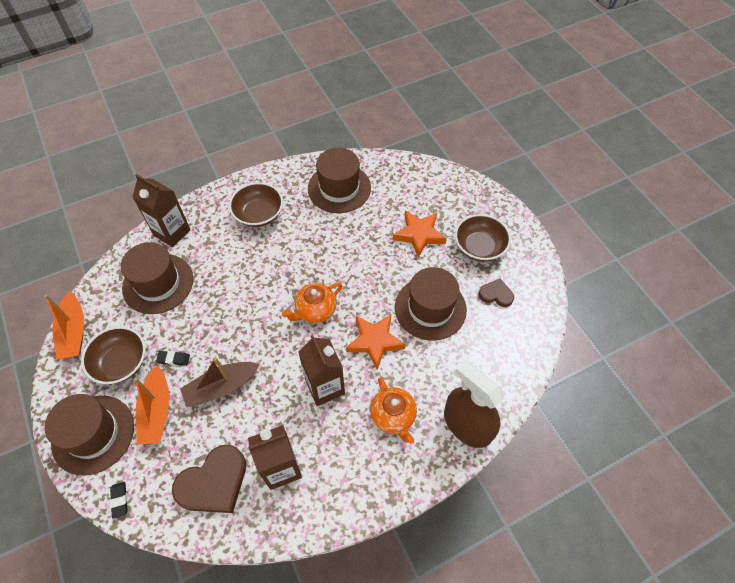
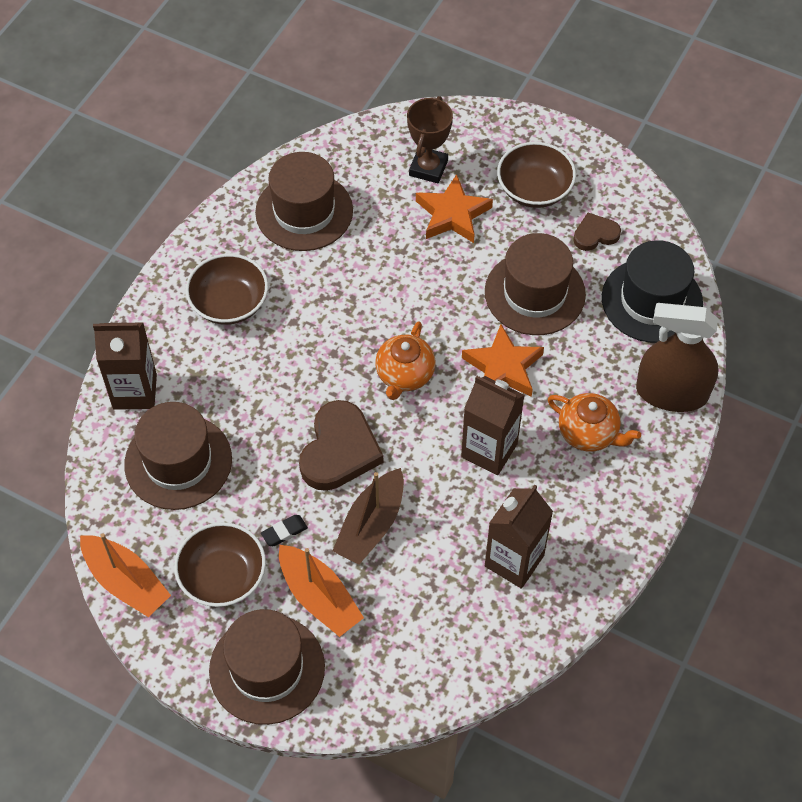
camera: 35 degrees left, 0 degrees up
(119, 500) = (365, 709): black eraser -> none
(214, 483) = (454, 623): brown heart -> brown heart (339, 450)
(427, 201) = (428, 168): none -> brown trophy
(500, 356) = (652, 300): none -> black hat

